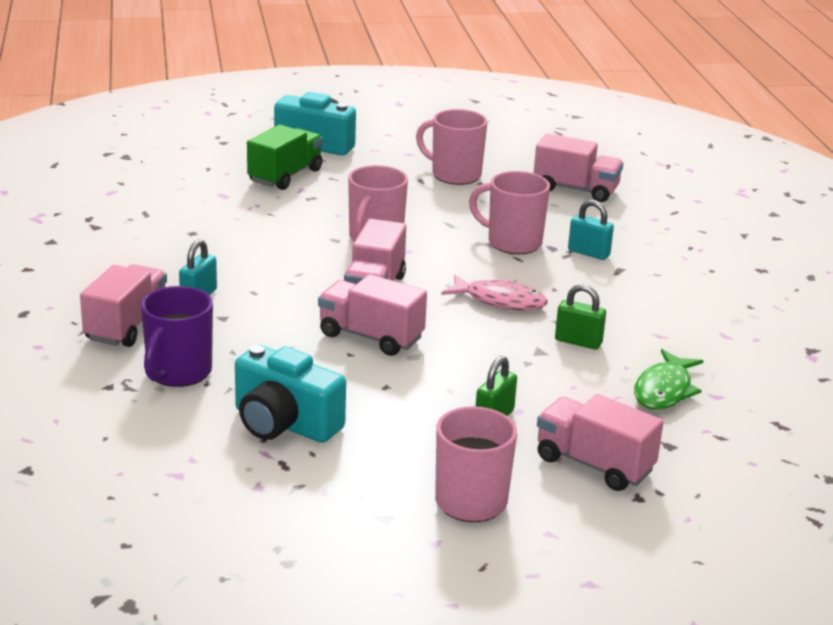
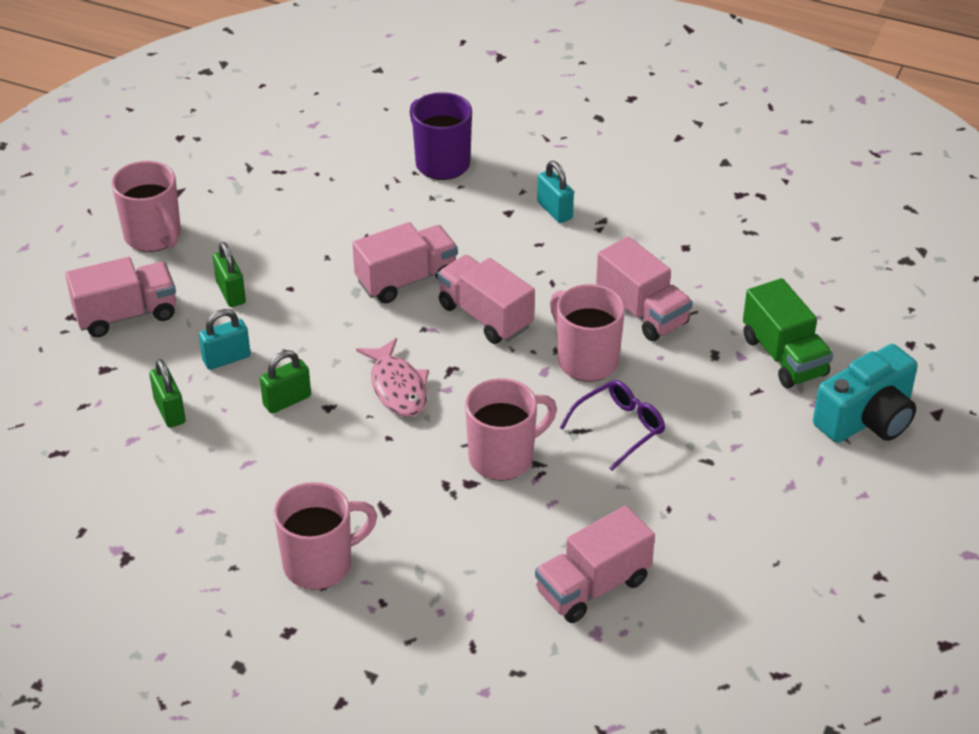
camera: 125 degrees right, 15 degrees up
(127, 326) = (535, 160): pink truck -> pink truck (642, 311)
(284, 423) = (326, 188): turquoise camera -> none
(429, 212) = (619, 428): none -> purple glasses
(454, 175) = (703, 496): pink mug -> pink mug (320, 564)
(500, 301) = (397, 387): pink fish -> pink fish turned 75 degrees counterclockwise
(588, 253) = (436, 505): turquoise padlock -> turquoise padlock (226, 359)
(664, 390) = (169, 411): green fish -> green padlock

